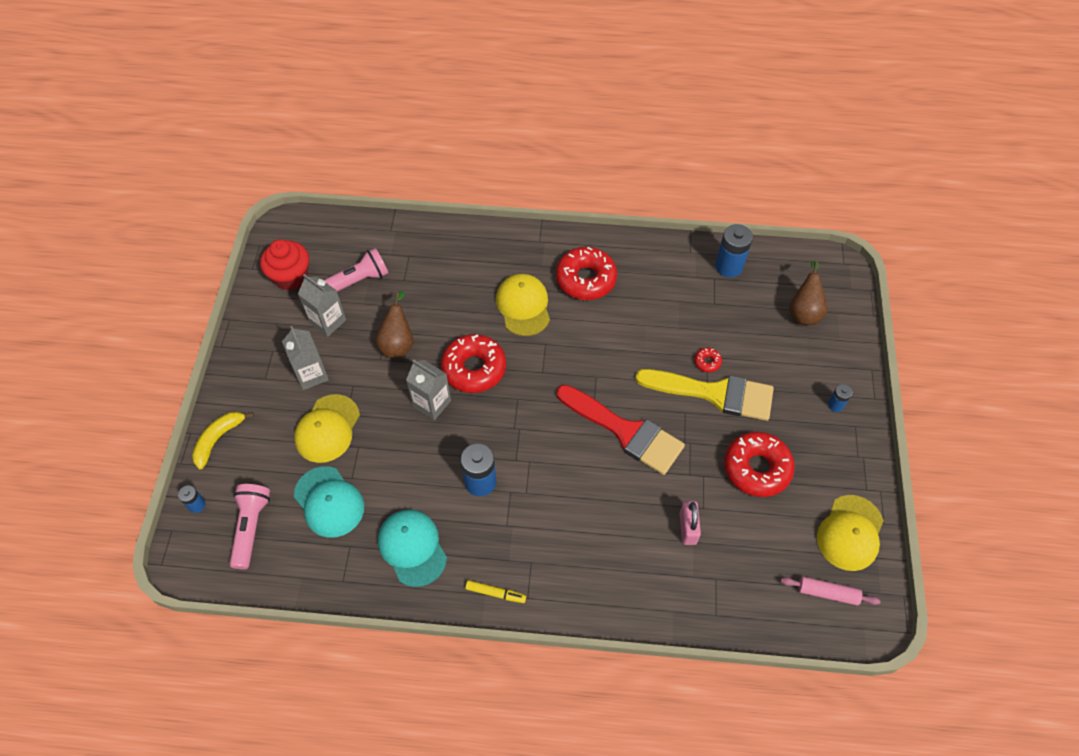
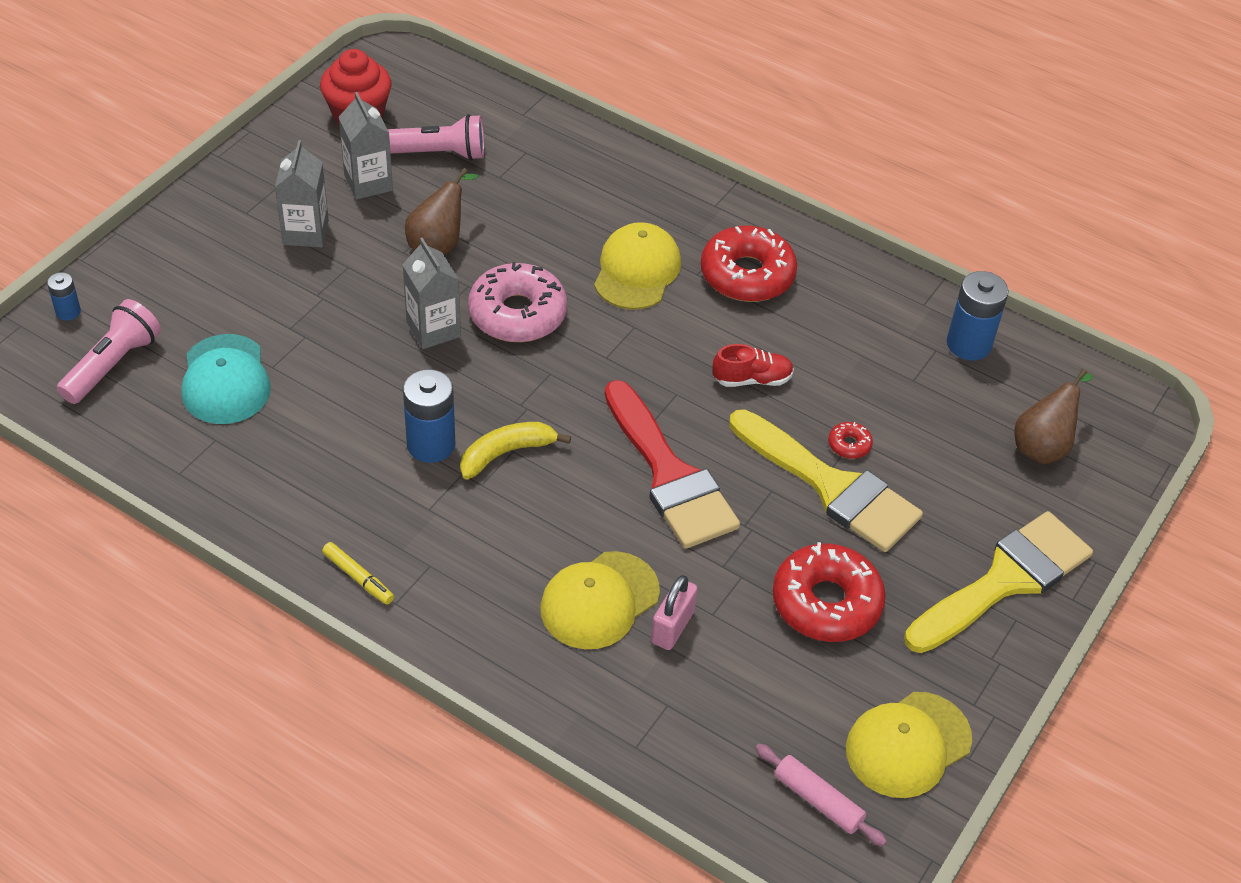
camera: 25 degrees right, 10 degrees down
(218, 439) = (143, 254): yellow banana -> yellow banana (506, 453)
(327, 429) = (282, 300): yellow cap -> yellow cap (599, 600)
(412, 547) = (290, 477): turquoise cap -> none
(474, 368) = (517, 314): red donut -> pink donut
(630, 346) = (752, 379): none -> red shoe
(835, 405) = (1005, 580): blue battery -> yellow brush

